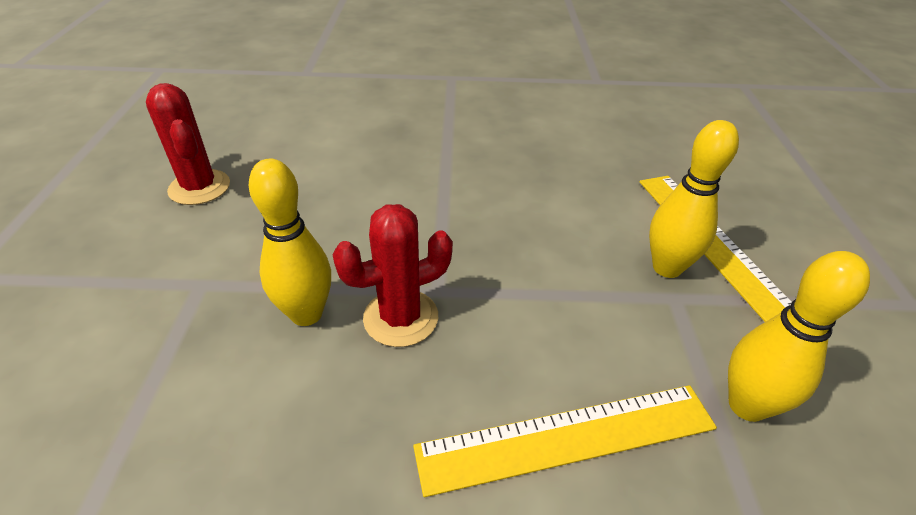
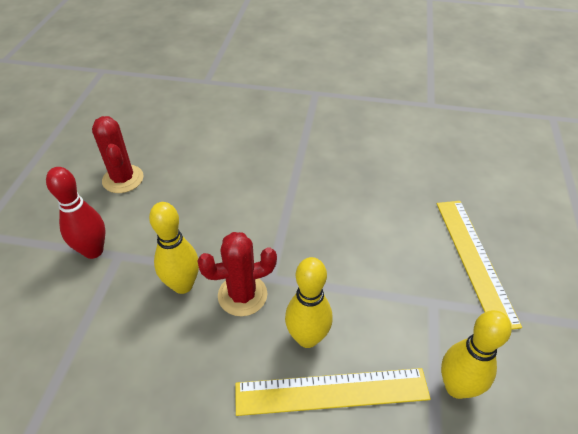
camera: 10 degrees right, 5 degrees up
(159, 282) = (93, 251): none -> red bowling pin
(667, 268) = (435, 278): yellow bowling pin -> yellow bowling pin (307, 338)

